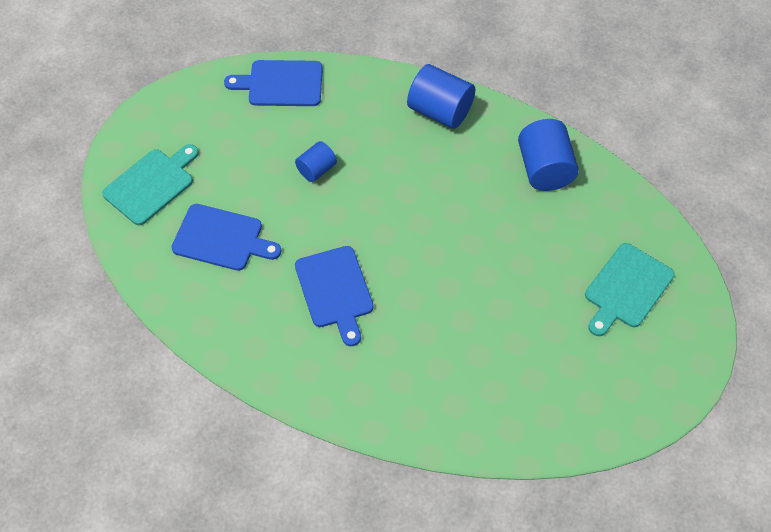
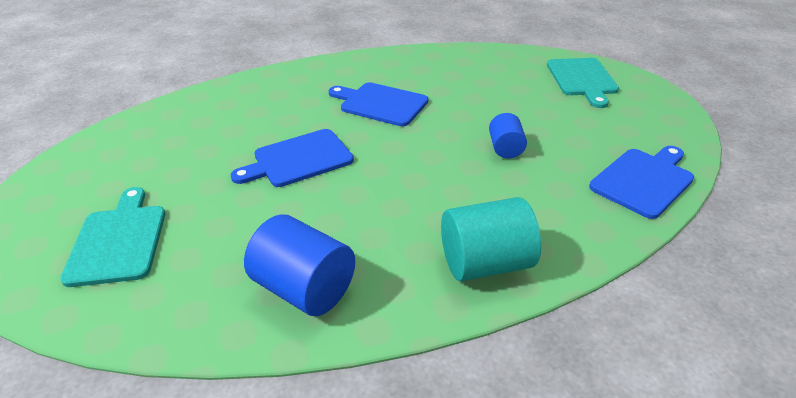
camera: 135 degrees right, 20 degrees down
(221, 238) = (493, 84): blue cutting board -> blue cutting board (299, 159)
(440, 111) = (485, 263): blue cylinder -> turquoise cylinder

